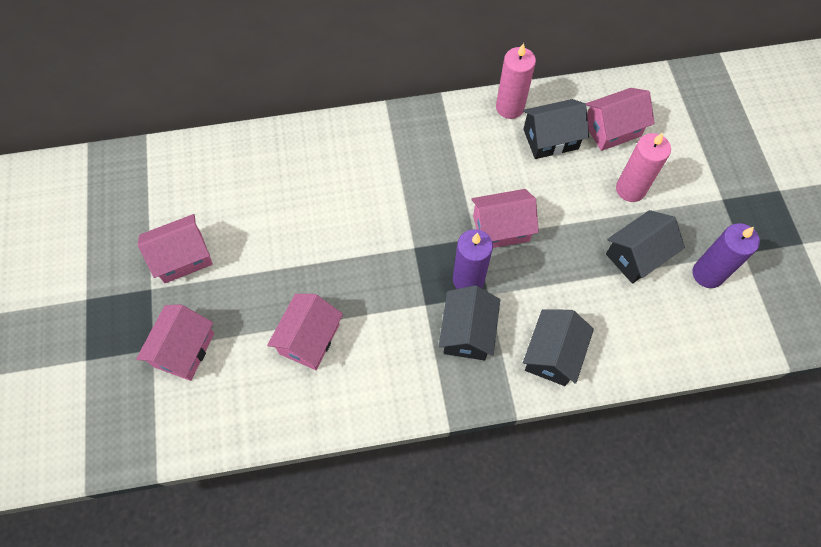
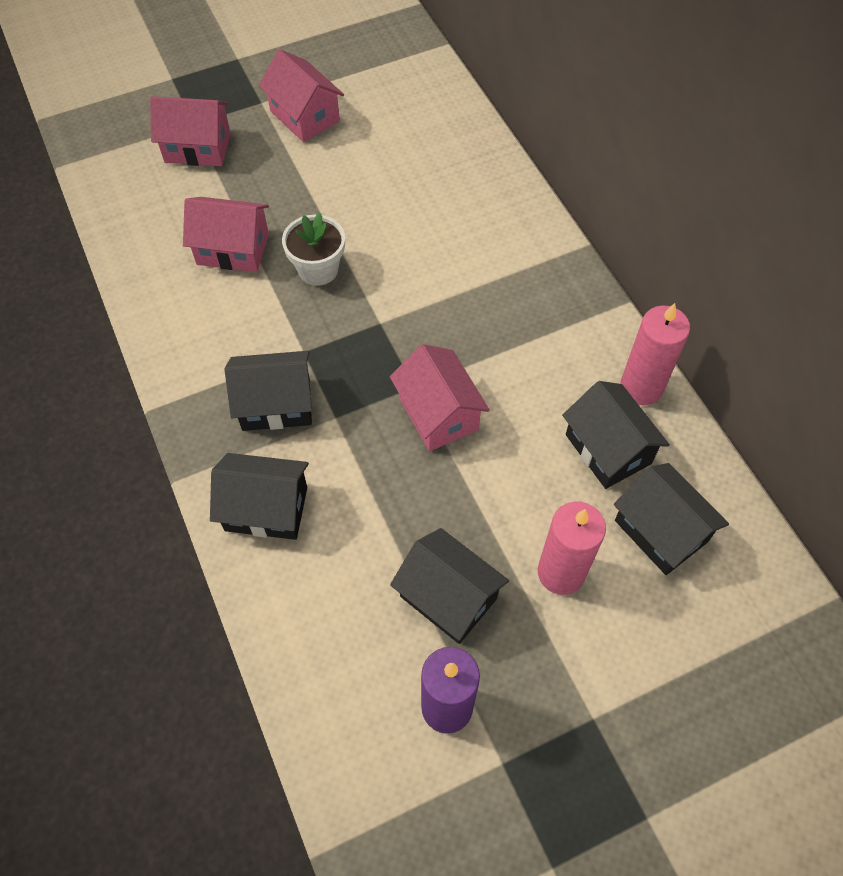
camera: 75 degrees right, 5 degrees down
(351, 279) = (318, 269): none -> white flower pot
(468, 279) = (351, 390): purple candle -> none
(612, 129) = (661, 531): pink house -> black house

